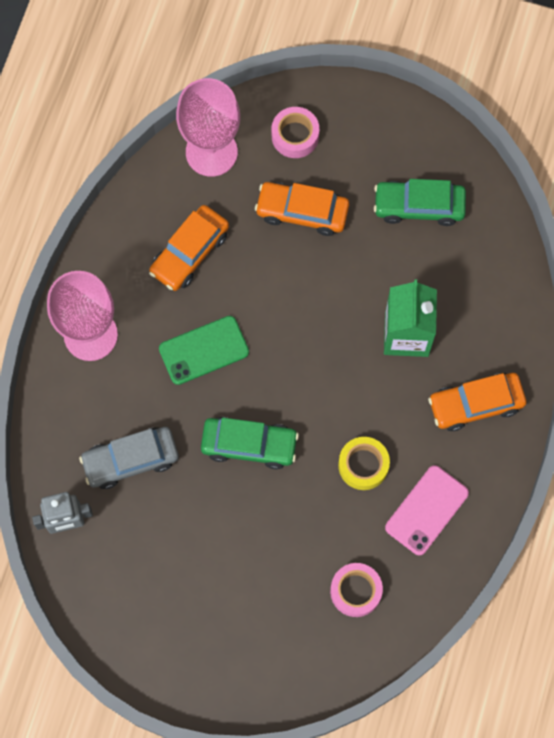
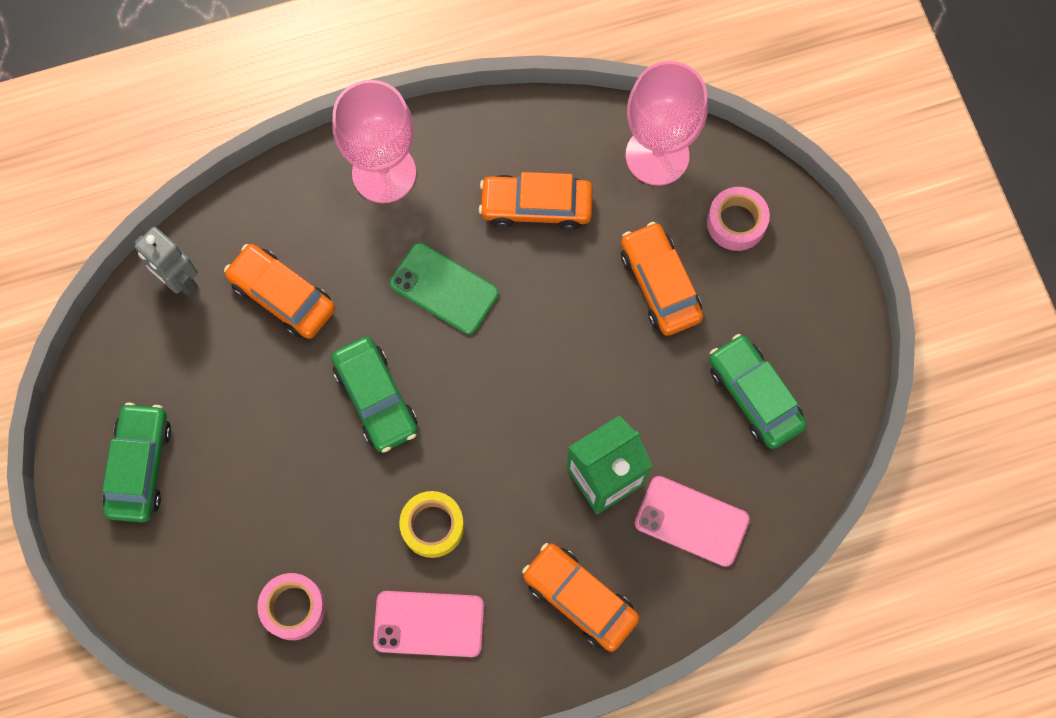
camera: 55 degrees right, 0 degrees up
(130, 460) = (282, 296): grey car -> orange car
(184, 633) = (140, 466): none -> green car
(473, 301) = (691, 521): none -> pink phone

